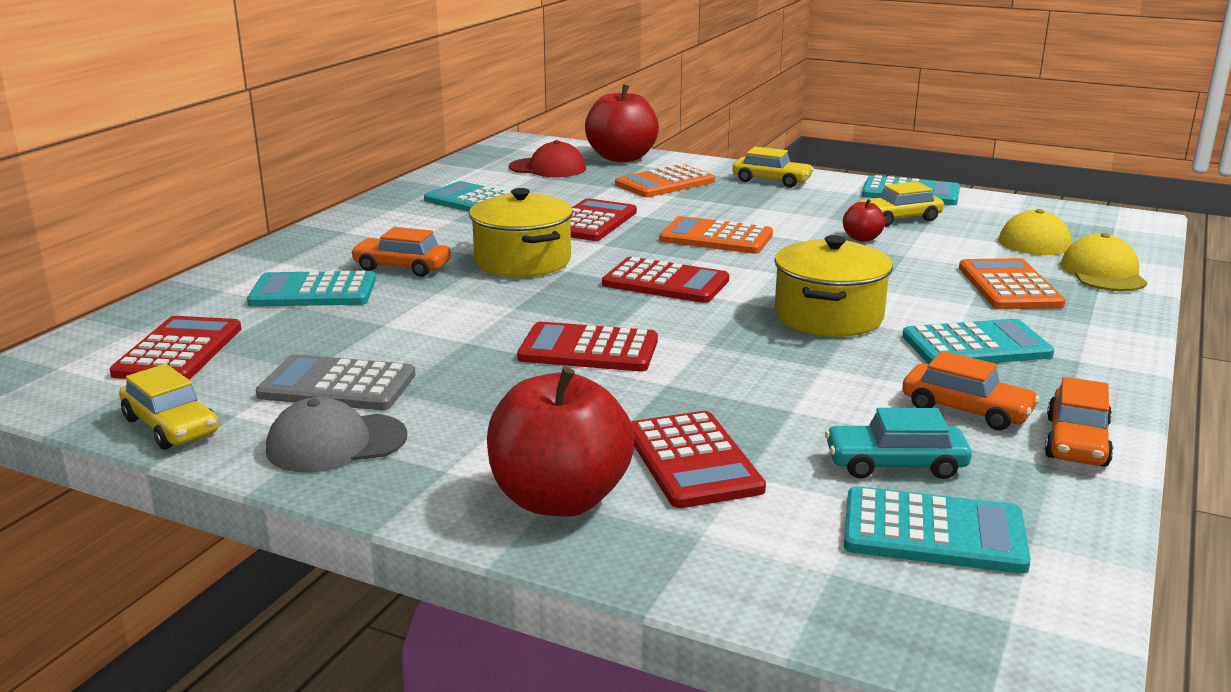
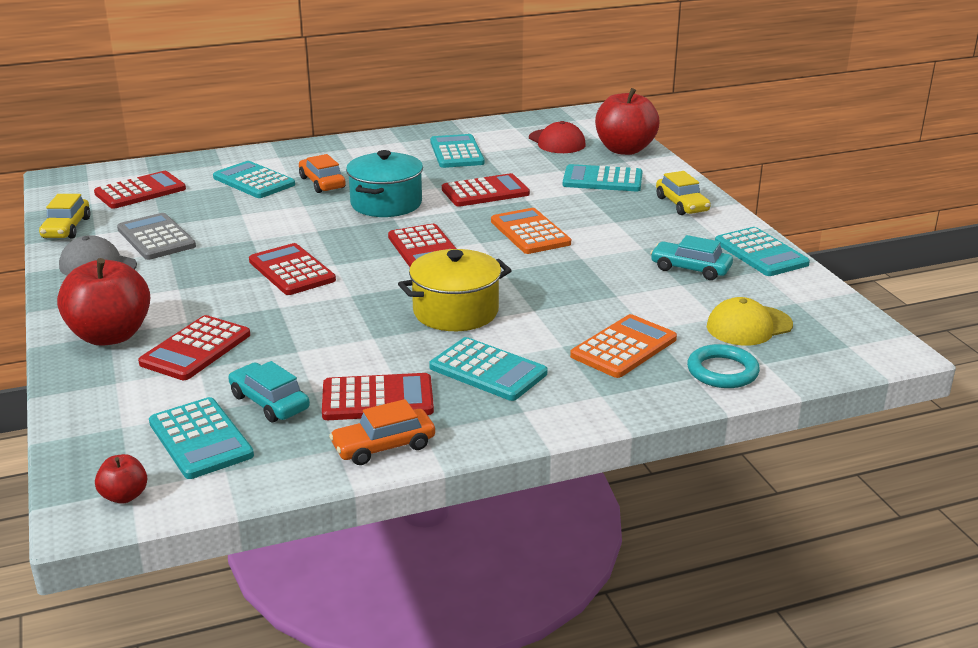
camera: 45 degrees right, 5 degrees up
(522, 261) = (386, 203): yellow pot -> turquoise pot
(665, 183) = (602, 180): orange calculator -> turquoise calculator
(862, 238) = (622, 272): red apple -> red apple (124, 496)
(898, 219) = (690, 269): yellow car -> turquoise car
(966, 410) = (377, 399): orange car -> red calculator
(1103, 273) = (722, 371): yellow cap -> turquoise ring

